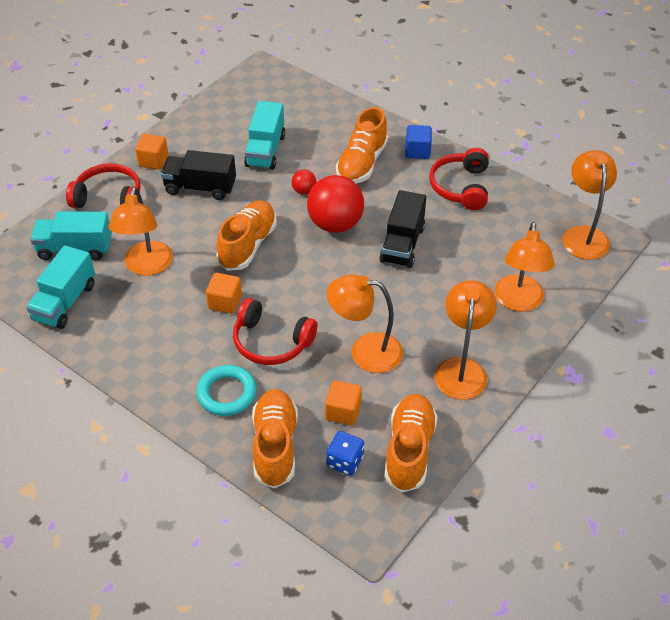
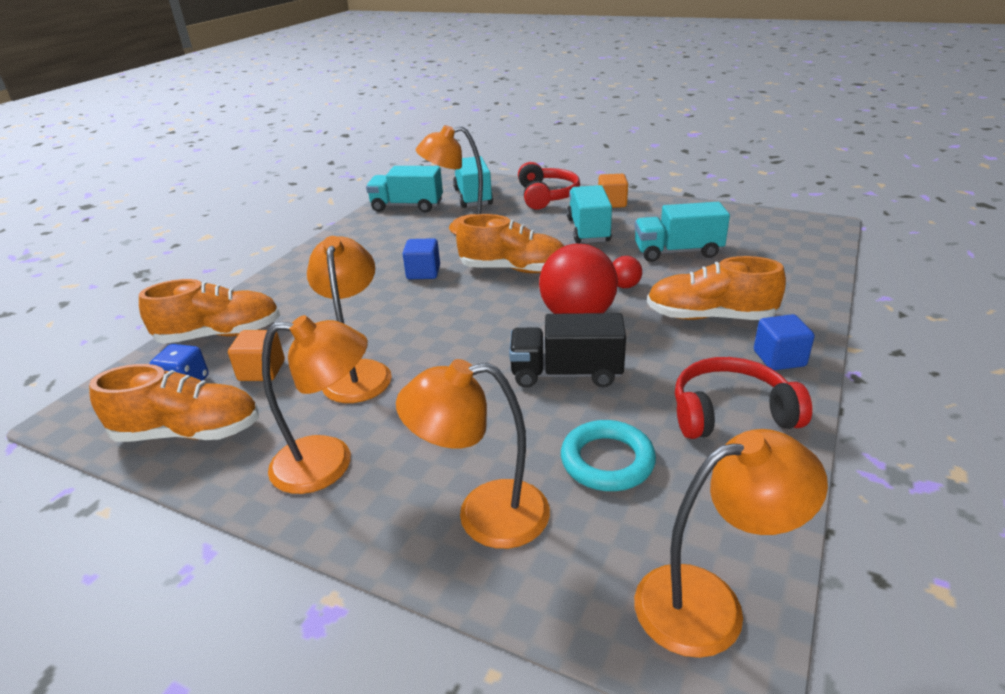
camera: 80 degrees right, 15 degrees down
(200, 188) = (588, 230): black truck -> turquoise truck
(225, 302) = (423, 272): orange cube -> blue cube
(227, 393) = (296, 296): turquoise ring -> turquoise ring (607, 461)
(271, 342) = (369, 307): red headphones -> none

